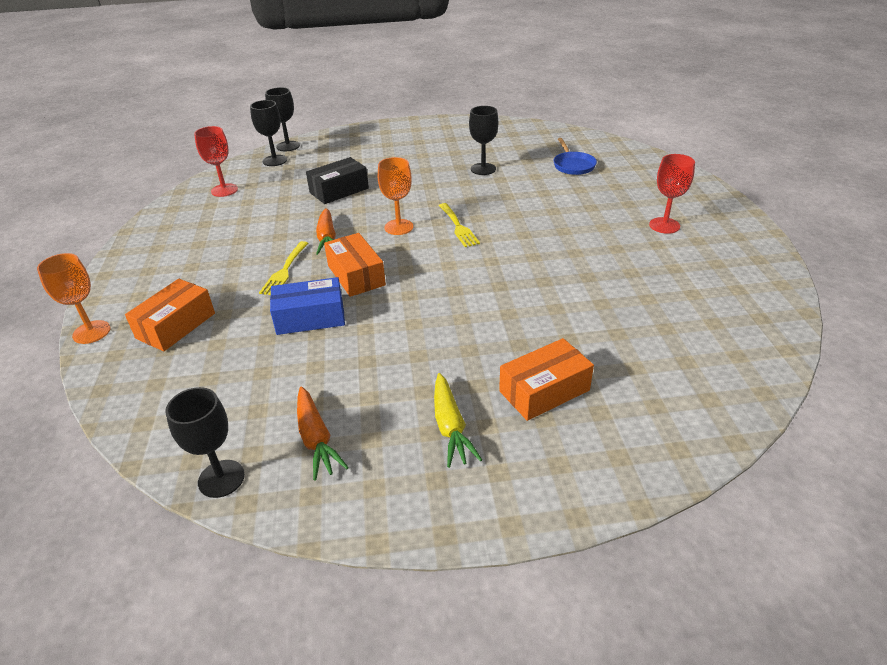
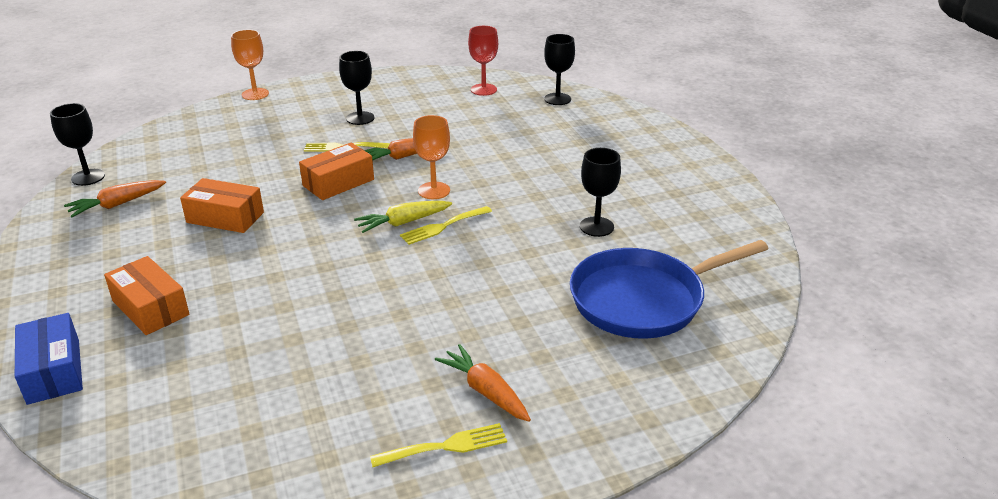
camera: 75 degrees right, 5 degrees down
(176, 326) = (261, 121): orange box -> orange box (225, 217)
(288, 146) = (596, 98): black goblet -> black goblet (360, 118)
(310, 317) = (270, 173): blue box -> blue box (54, 371)
(339, 190) = (503, 145): black box -> none
(450, 426) = (115, 262): yellow carrot -> yellow carrot (403, 222)
(573, 165) = (643, 299): blue pan -> blue pan, size x2.04
(664, 225) = (485, 391): red goblet -> orange carrot
(718, 243) = (445, 446): none -> yellow fork

